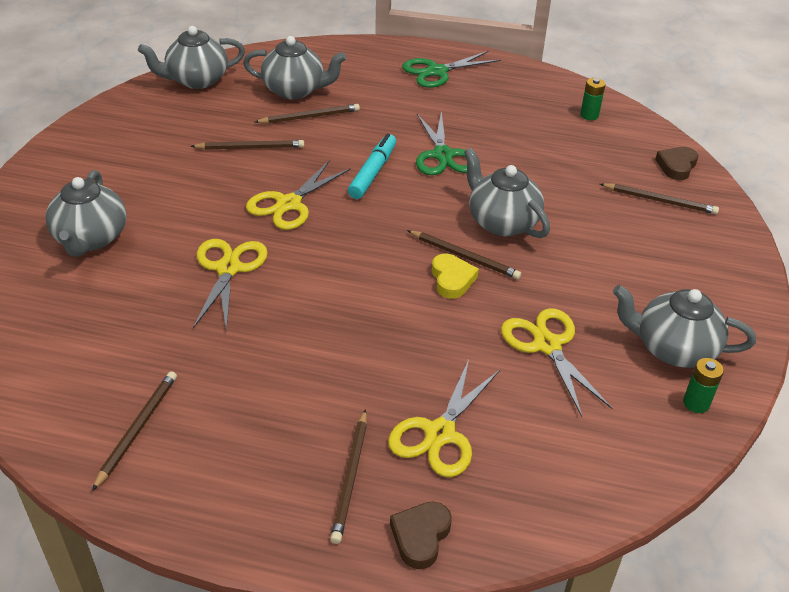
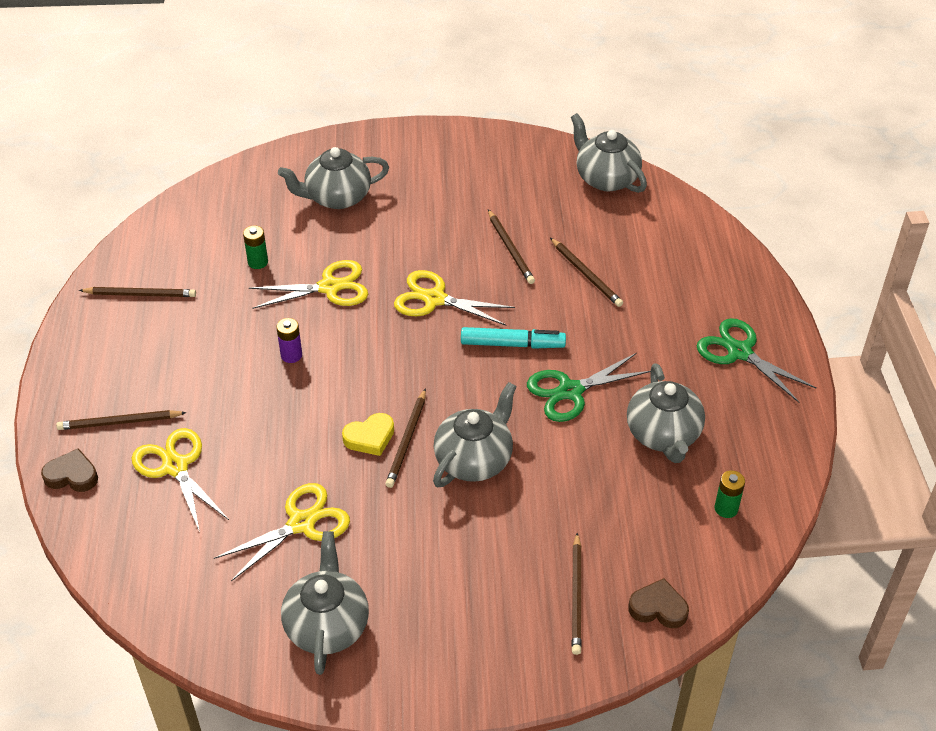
camera: 75 degrees right, 5 degrees up
(295, 90) = (629, 251): grey teapot -> grey teapot (663, 435)
(314, 314) = (291, 355): none -> purple battery
(440, 433) = (175, 467): yellow scissors -> yellow scissors turned 45 degrees clockwise
(696, 403) = (257, 649): green battery -> green battery (258, 262)

